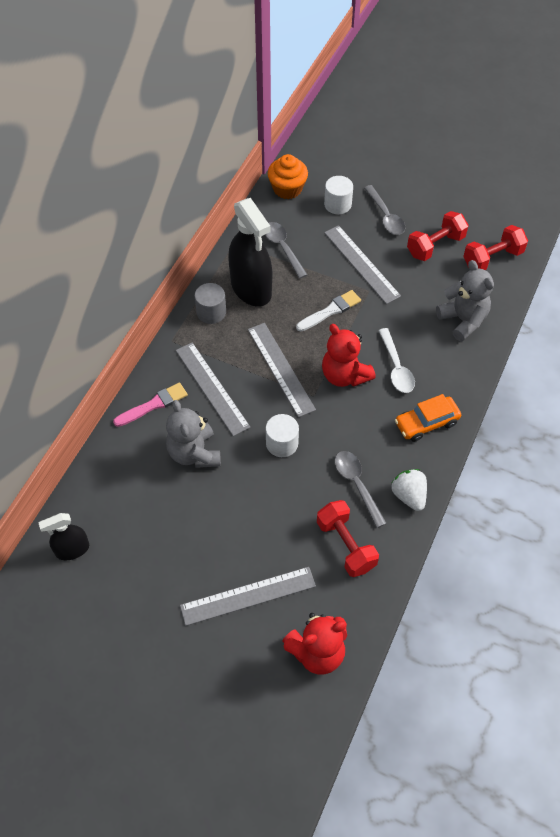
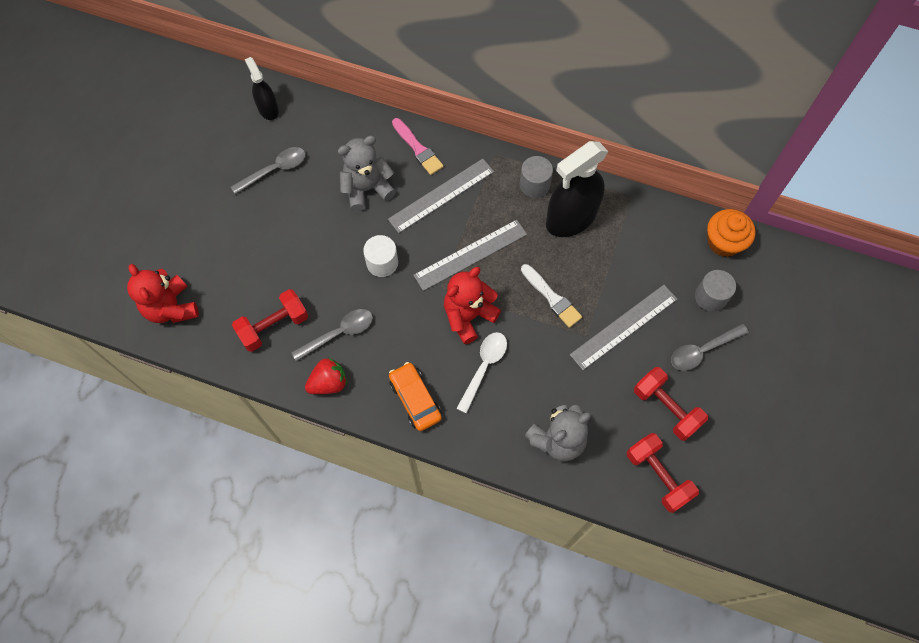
camera: 85 degrees right, 10 degrees up
(248, 595) = (224, 247): grey ruler -> none
(283, 248) = (633, 244): grey spoon -> grey spoon (274, 170)
(337, 204) = (710, 297): white cylinder -> grey cylinder
(396, 367) = (484, 367): white spoon -> white spoon turned 135 degrees clockwise
(409, 495) = (328, 383): white strawberry -> red strawberry

